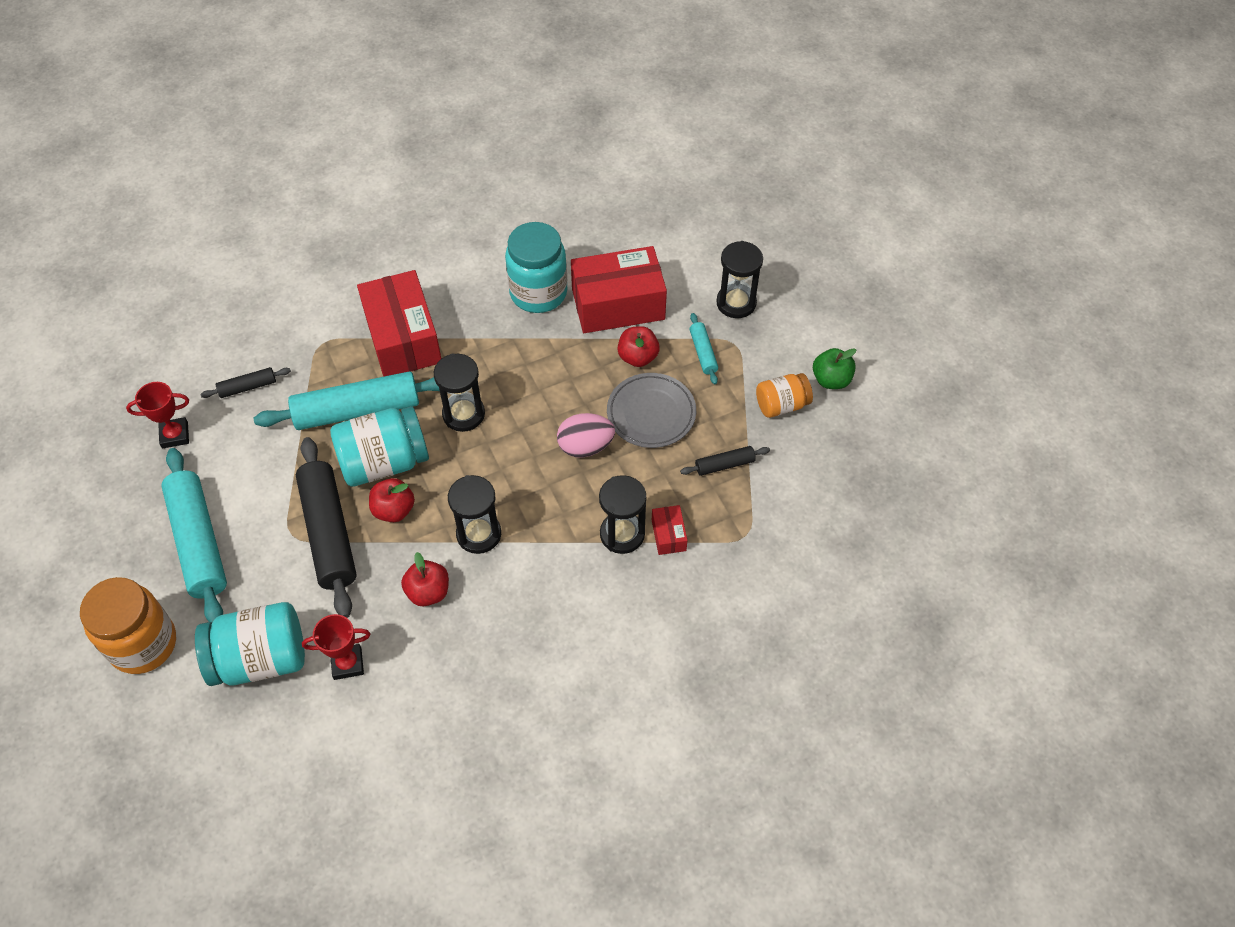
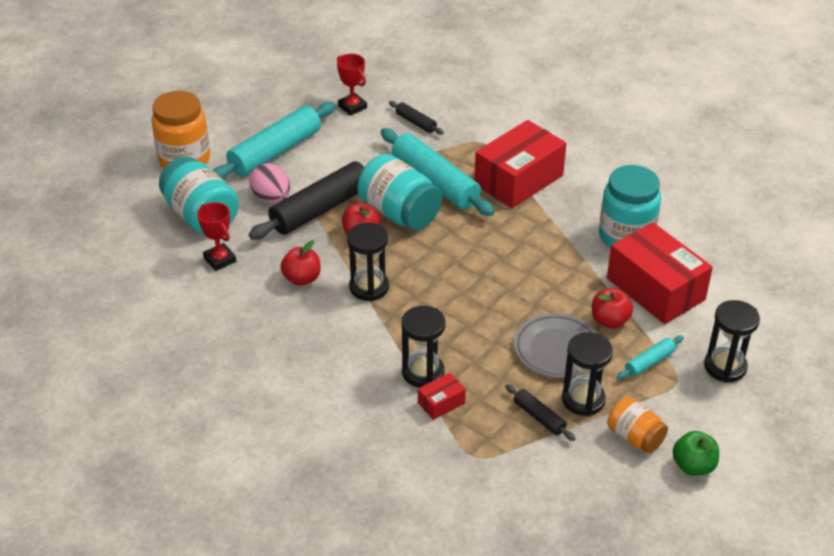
camera: 65 degrees right, 15 degrees down
(463, 414) = (473, 238): black hourglass -> black hourglass (583, 400)
(585, 446) = (493, 320): pink egg -> pink egg (271, 198)

